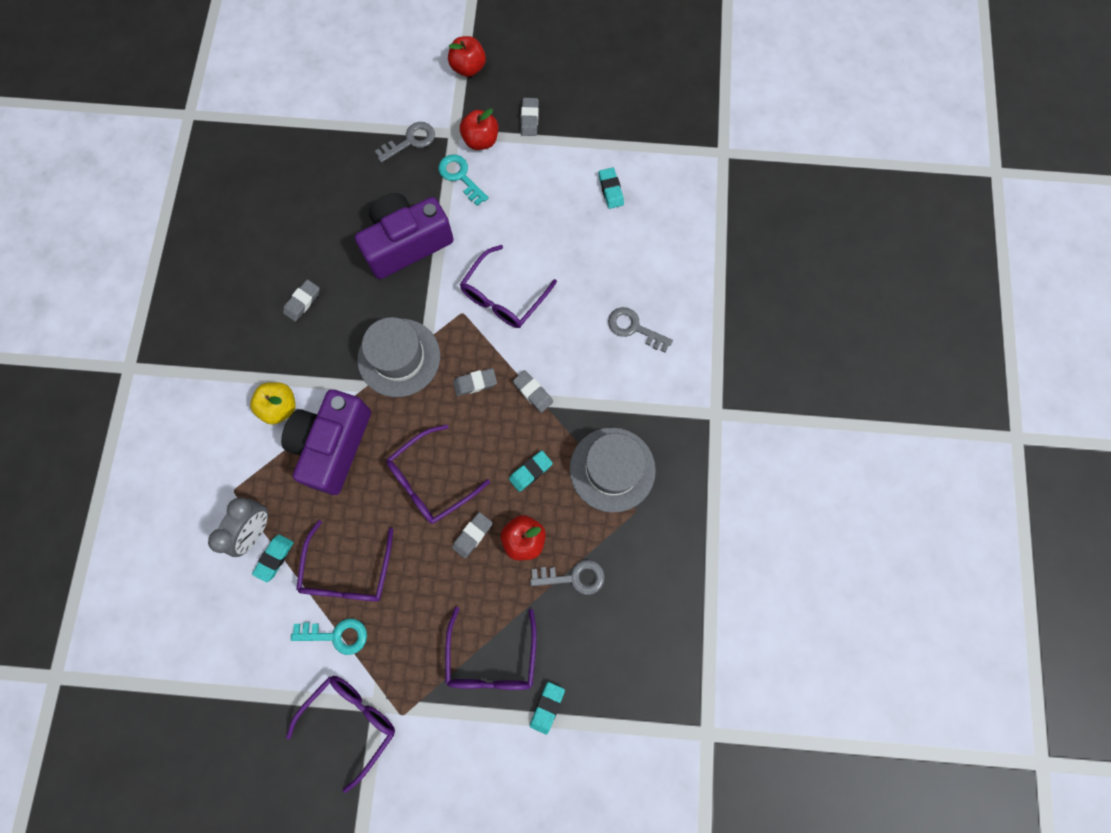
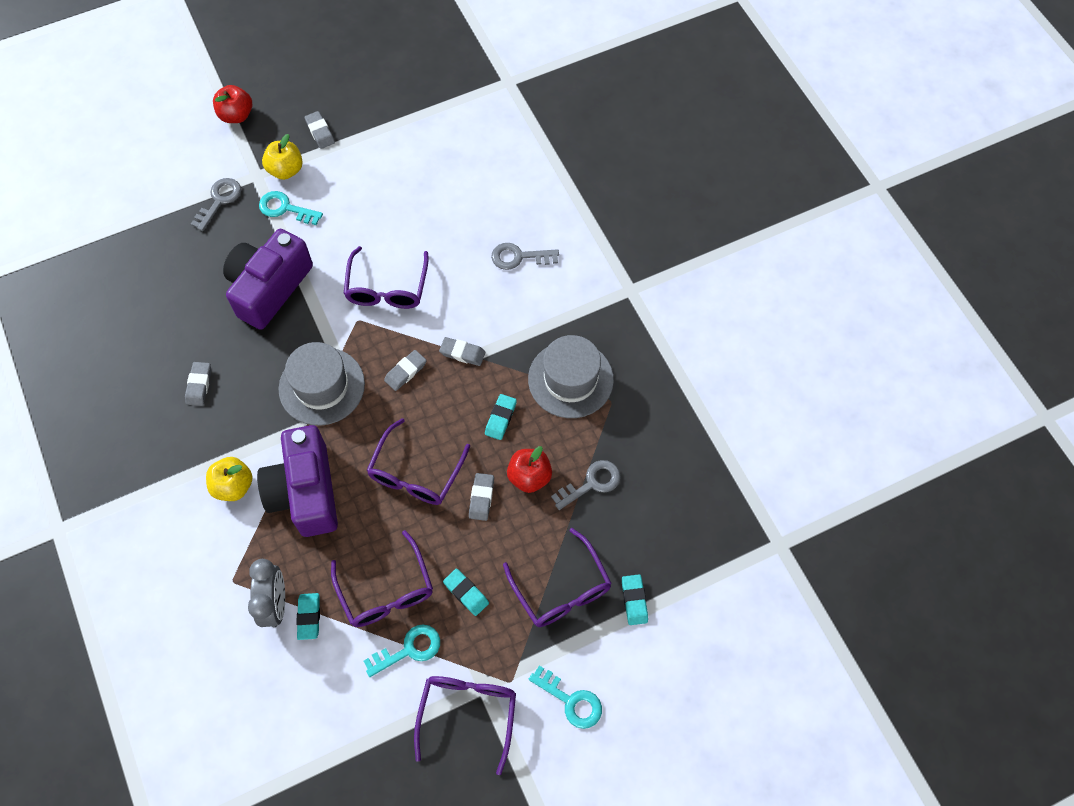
camera: 30 degrees left, 10 degrees down
(441, 764) = (571, 700): none -> turquoise key
(481, 140) = (286, 170): red apple -> yellow apple
(611, 190) = (429, 156): turquoise eraser -> turquoise eraser (466, 593)

